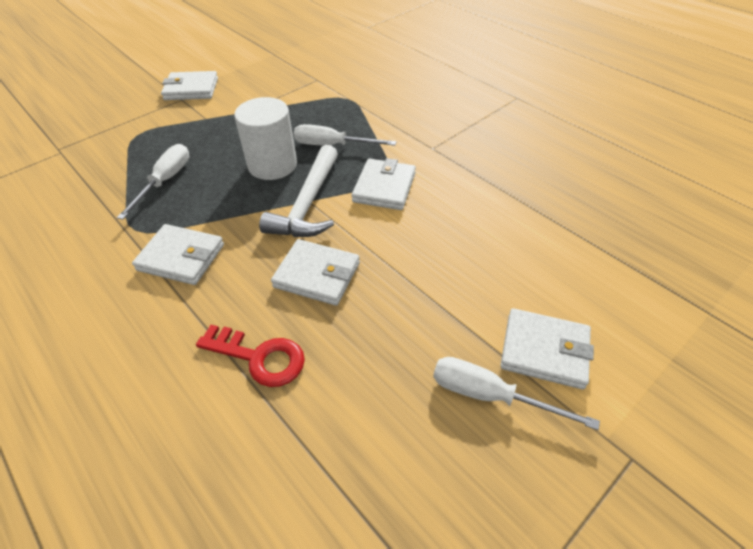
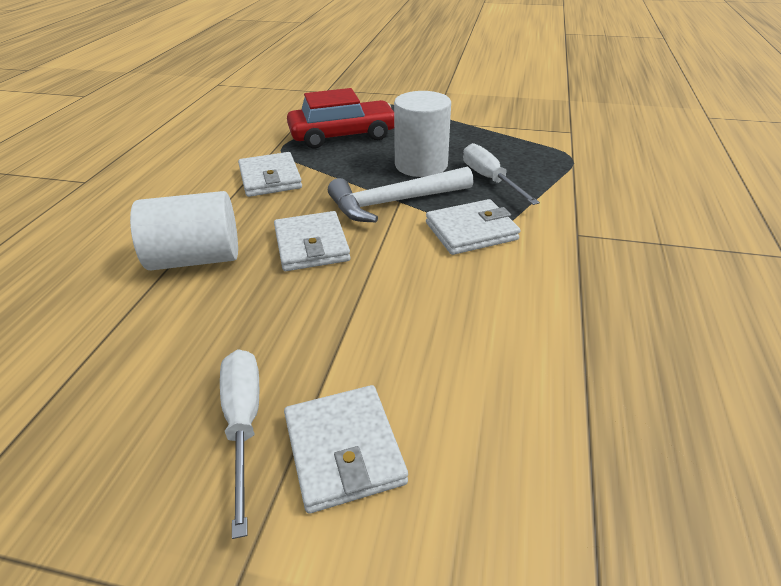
camera: 55 degrees right, 10 degrees down
(165, 181) = (343, 135): white screwdriver -> red car
(191, 89) = (461, 94): white wallet -> none
(260, 357) = (195, 259): red key -> white cylinder

